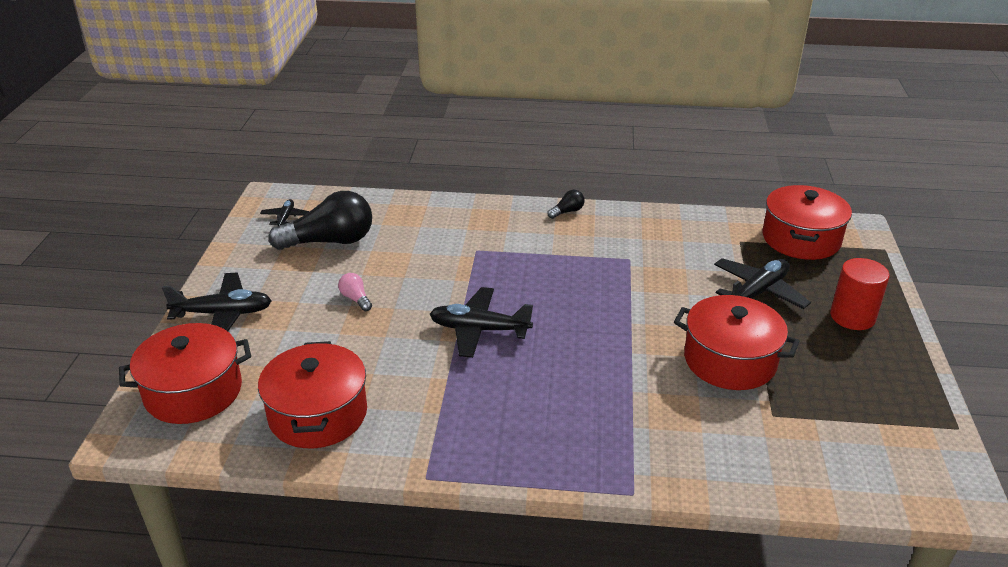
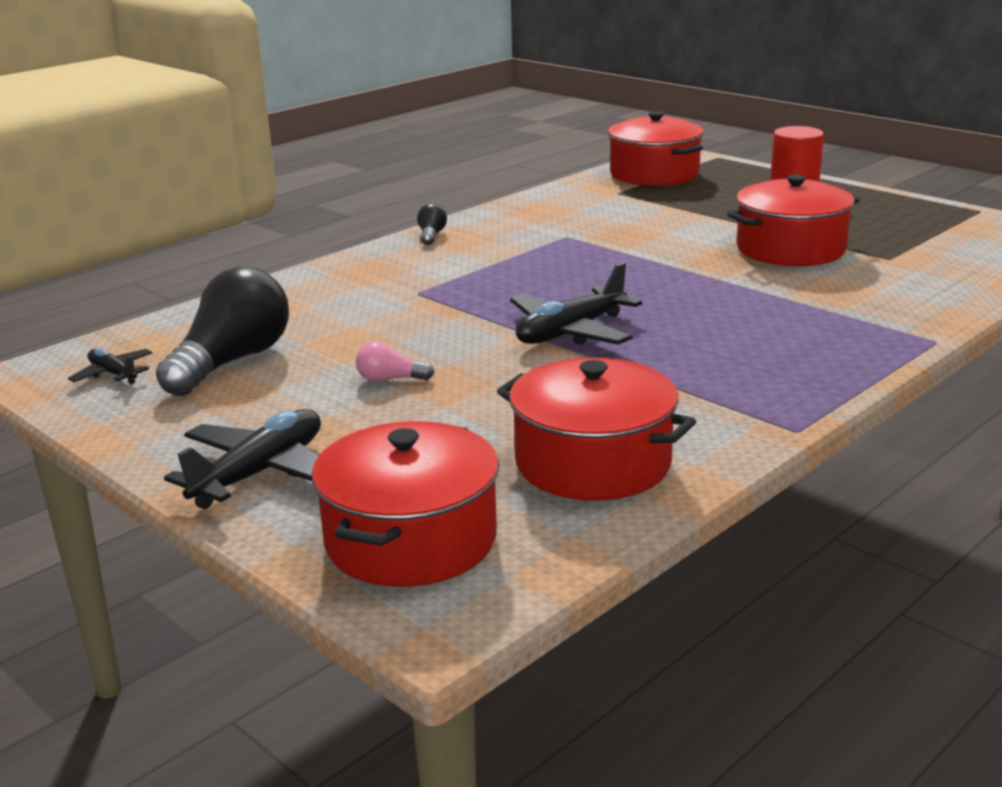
camera: 50 degrees left, 10 degrees down
(758, 292) = (706, 210): black plane -> none

